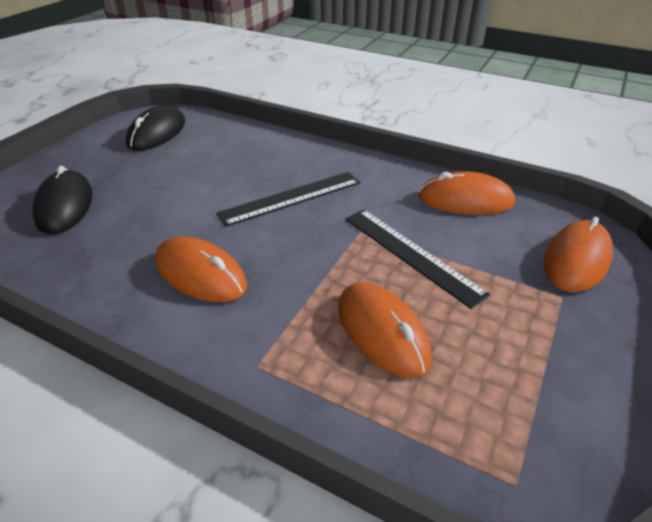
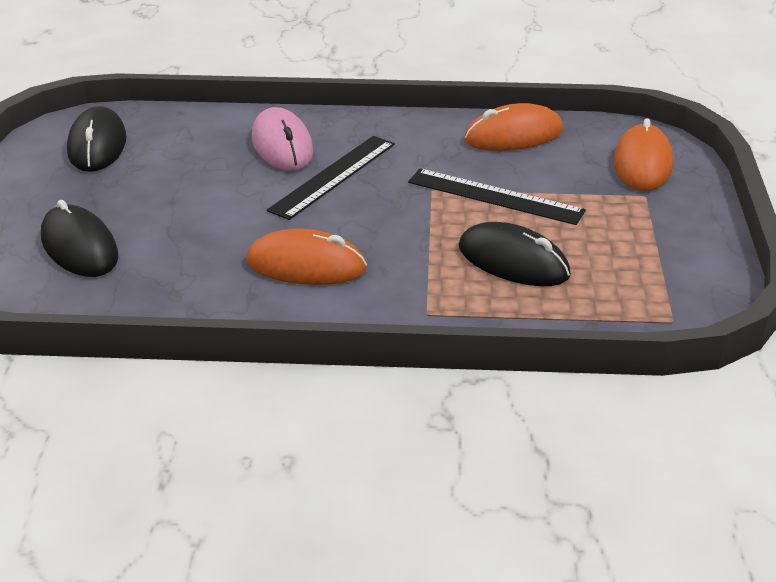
camera: 25 degrees left, 5 degrees down
(275, 163) = (282, 145): none -> pink mouse
(382, 332) = (513, 261): orange mouse -> black mouse

